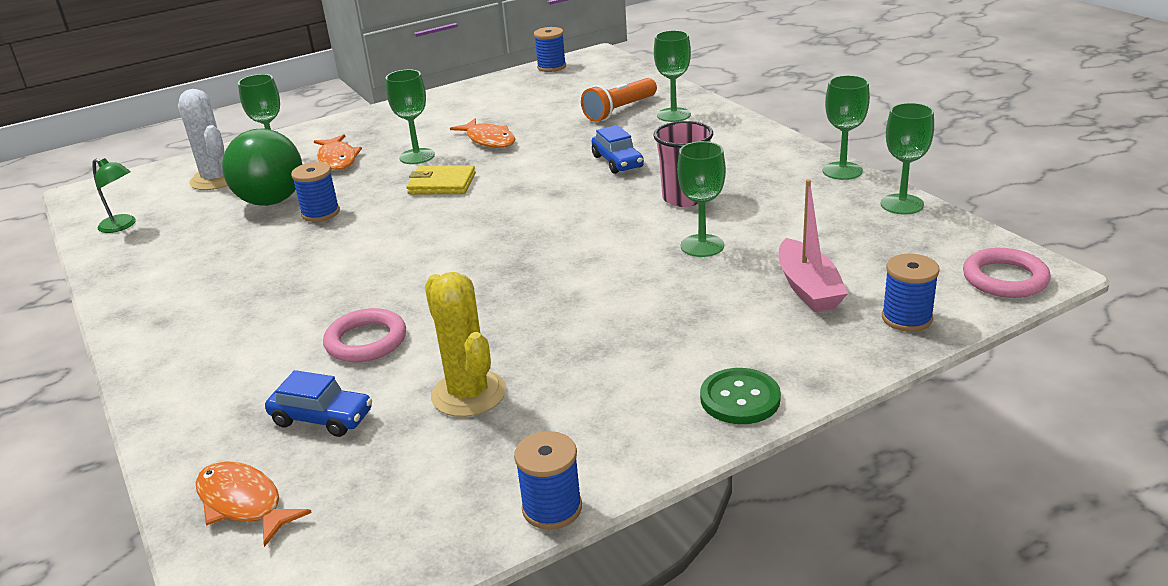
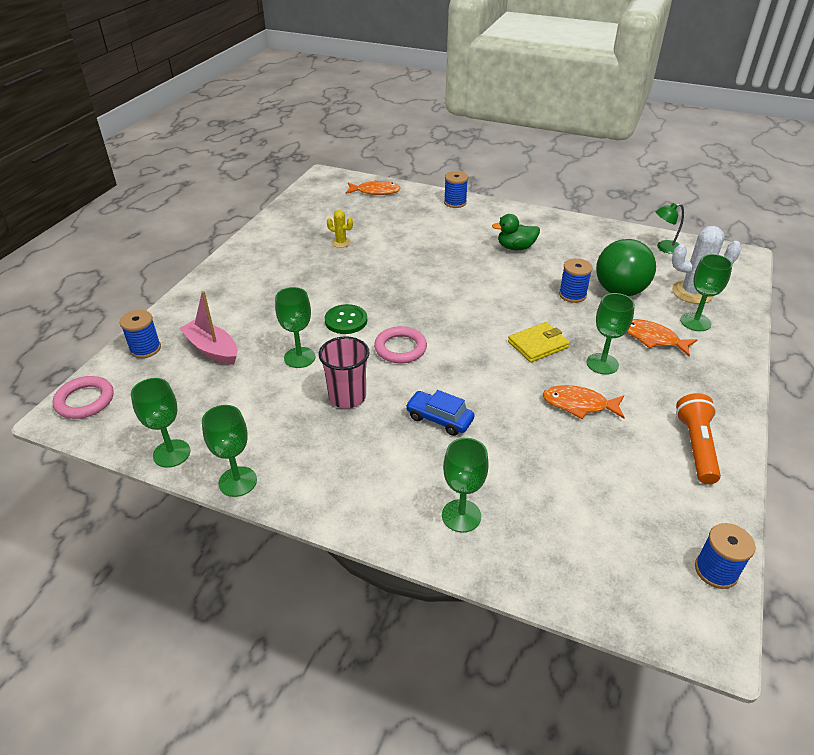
camera: 140 degrees right, 10 degrees up
(260, 287) = (515, 247): none -> green duck
(322, 418) = (389, 217): blue car -> none
(366, 341) = (418, 245): pink ring -> pink ring (400, 348)
(469, 394) = (341, 242): yellow cactus -> yellow cactus, size x0.53
(552, 508) = (264, 223): blue spool -> blue spool (455, 202)
(620, 110) = (523, 501): orange flashlight -> orange flashlight (696, 447)
(740, 398) = (217, 279): green button -> green button (346, 320)

